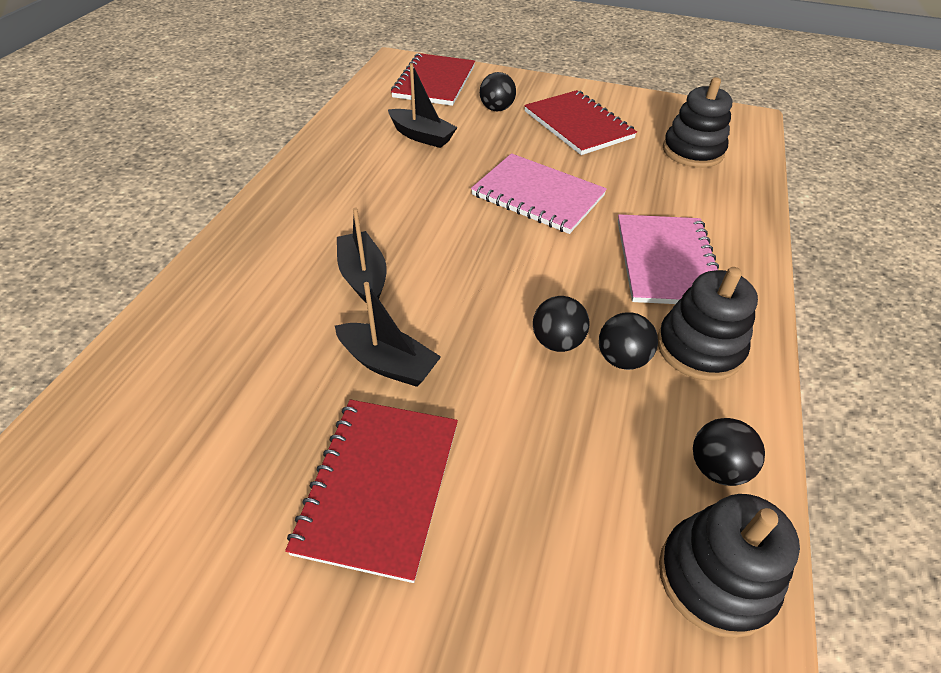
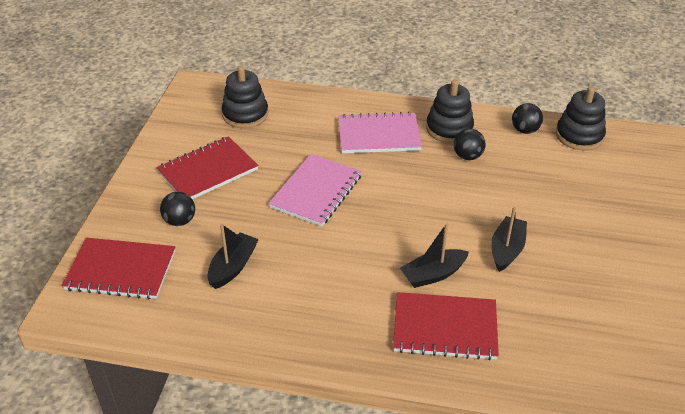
camera: 95 degrees left, 5 degrees down
(379, 486) = (587, 241): red notebook -> red notebook (445, 328)
(557, 342) = (463, 180): black ball -> none

